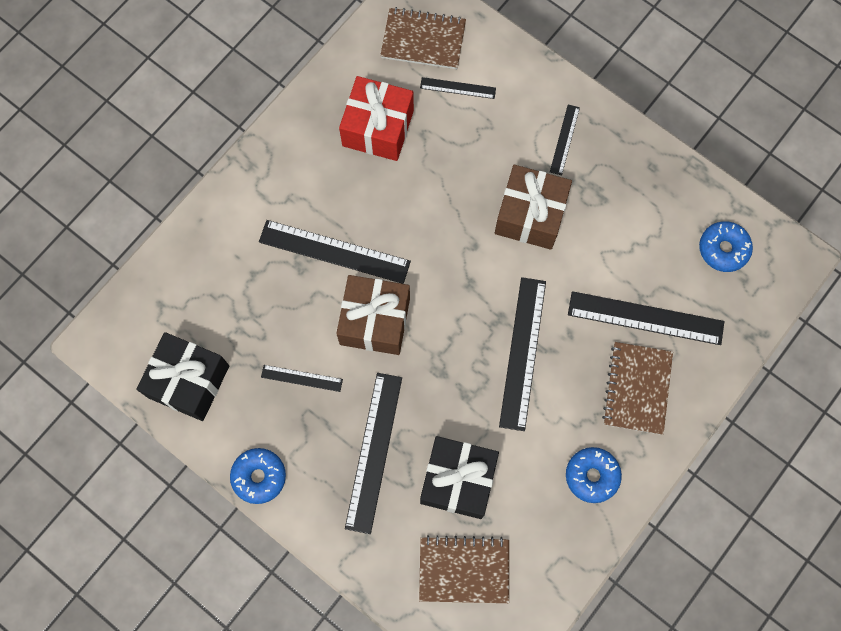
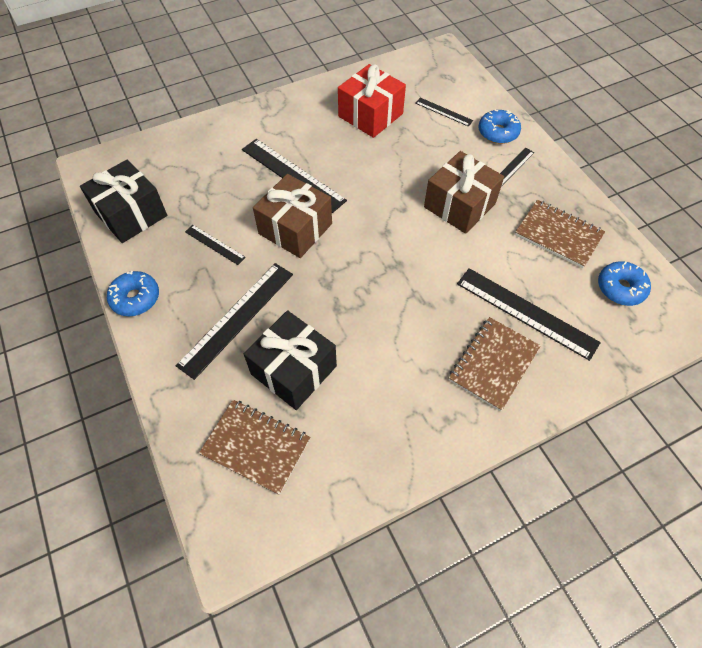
camera: 25 degrees right, 15 degrees down
(423, 40) = (433, 78): brown notebook -> brown notebook (558, 235)
(523, 353) = (403, 296): black ruler -> none
(592, 476) = (417, 418): blue donut -> blue donut (498, 132)

